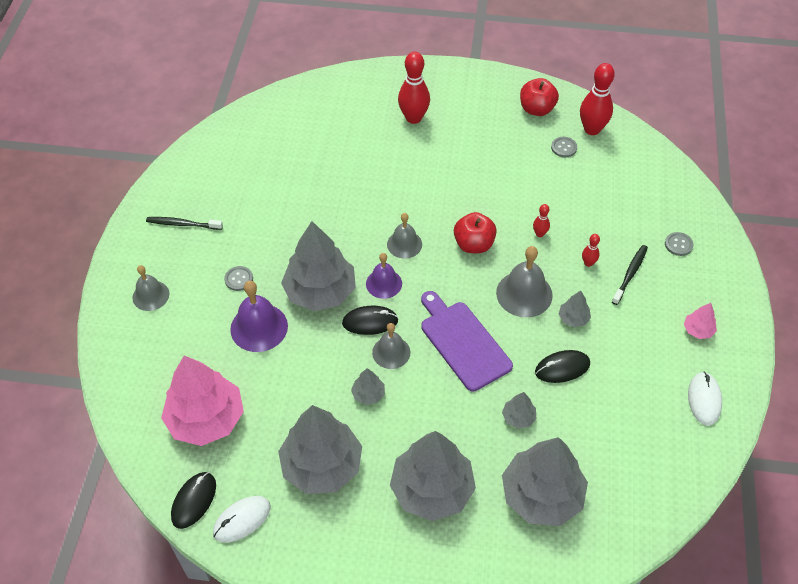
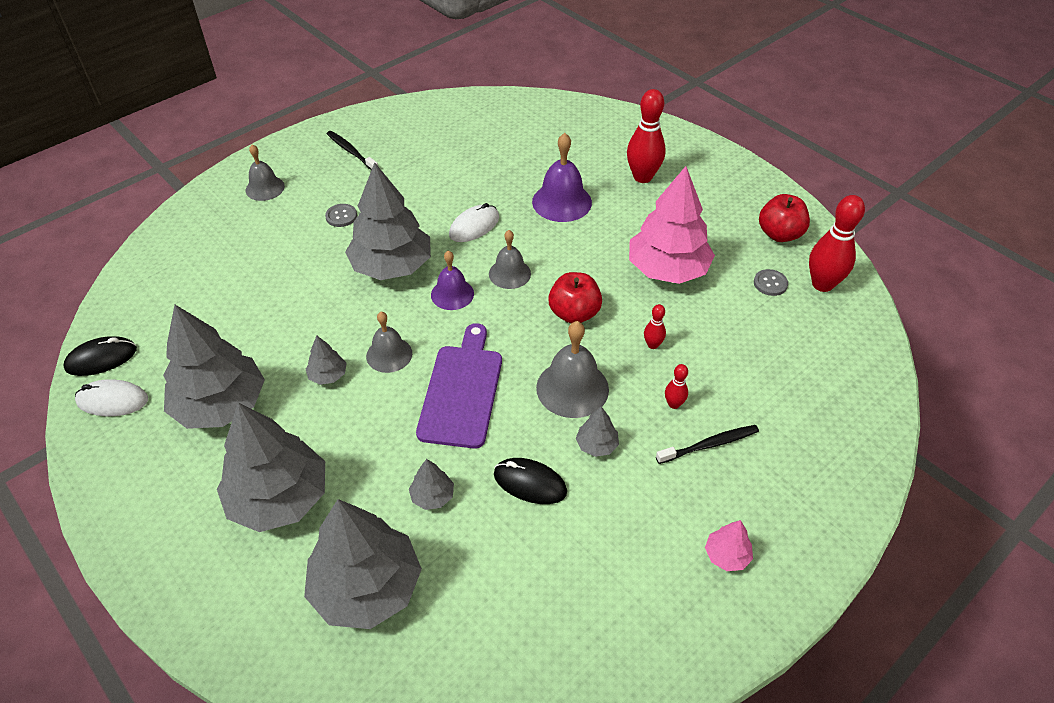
camera: 40 degrees right, 5 degrees down
(206, 419) = (187, 304): pink tree -> pink tree (667, 269)
(259, 327) = (310, 262): purple bell -> purple bell (562, 202)
(370, 322) = (402, 317): black mouse -> none
(678, 244) = (802, 453): grey button -> none
(704, 399) = (651, 633): white mouse -> white mouse (474, 226)

